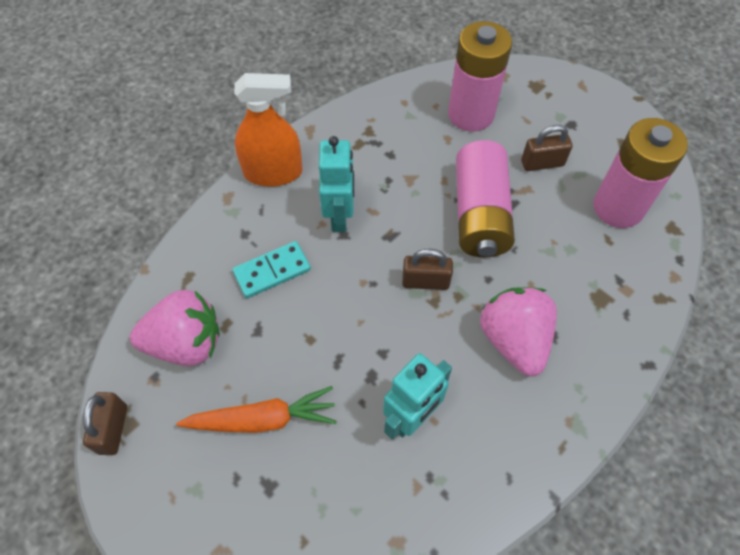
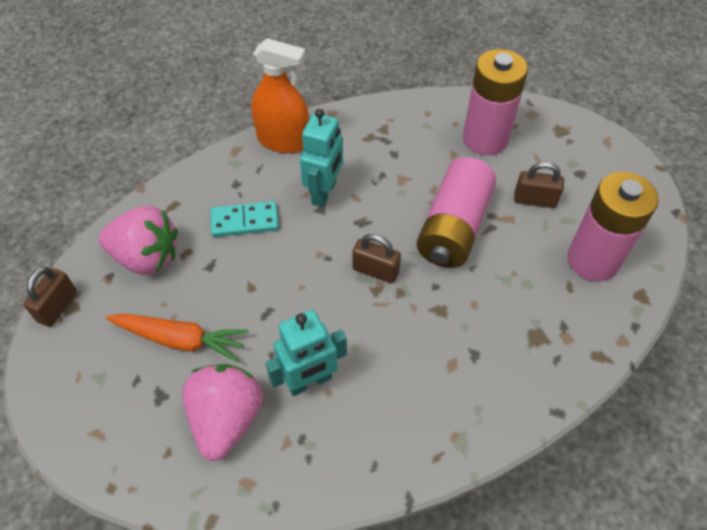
camera: 20 degrees right, 5 degrees down
(514, 340) = (435, 347): pink strawberry -> pink strawberry (226, 419)

